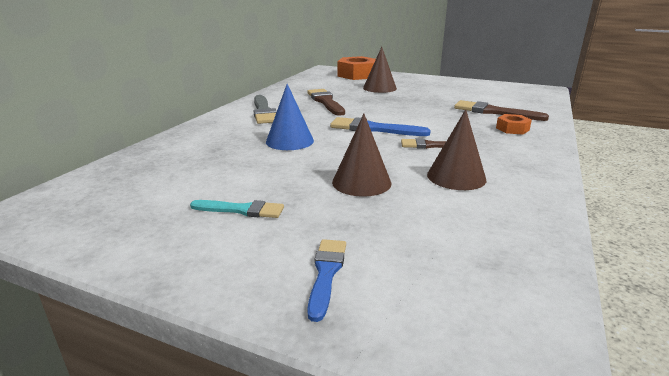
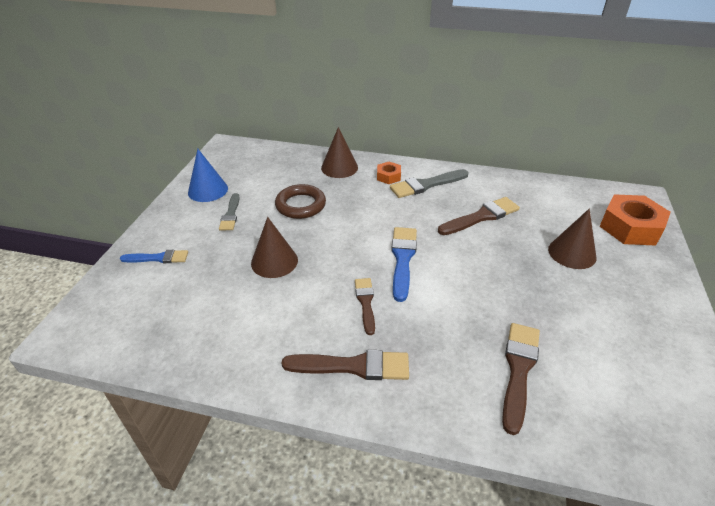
camera: 80 degrees right, 15 degrees up
(241, 210) = (230, 214): turquoise brush -> grey brush
(254, 165) = (300, 205): none -> brown ring
(289, 141) = (353, 213): blue cone -> blue cone (208, 190)
(456, 177) = (290, 318): brown cone -> brown cone (339, 167)
(510, 155) = (353, 366): none -> brown brush
(512, 129) = (447, 381): orange nut -> orange nut (388, 176)

